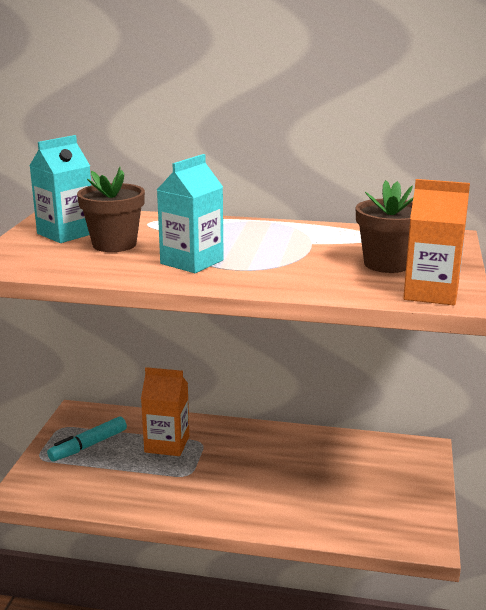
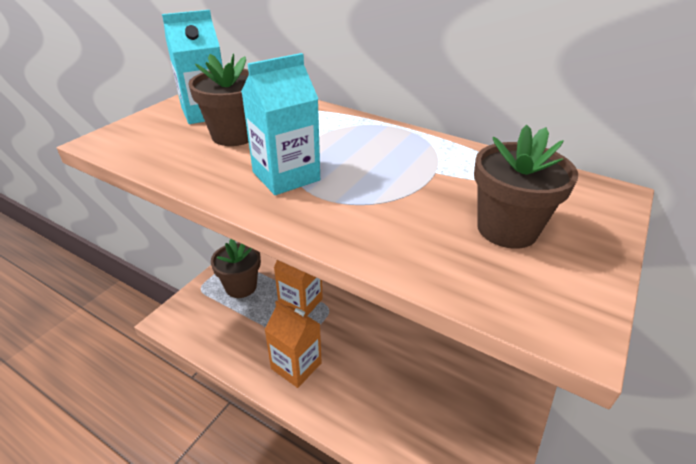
camera: 20 degrees right, 15 degrees up
(88, 445) = (241, 286): turquoise marker -> brown flower pot
(431, 293) = (540, 305): orange carton -> orange carton (296, 366)

